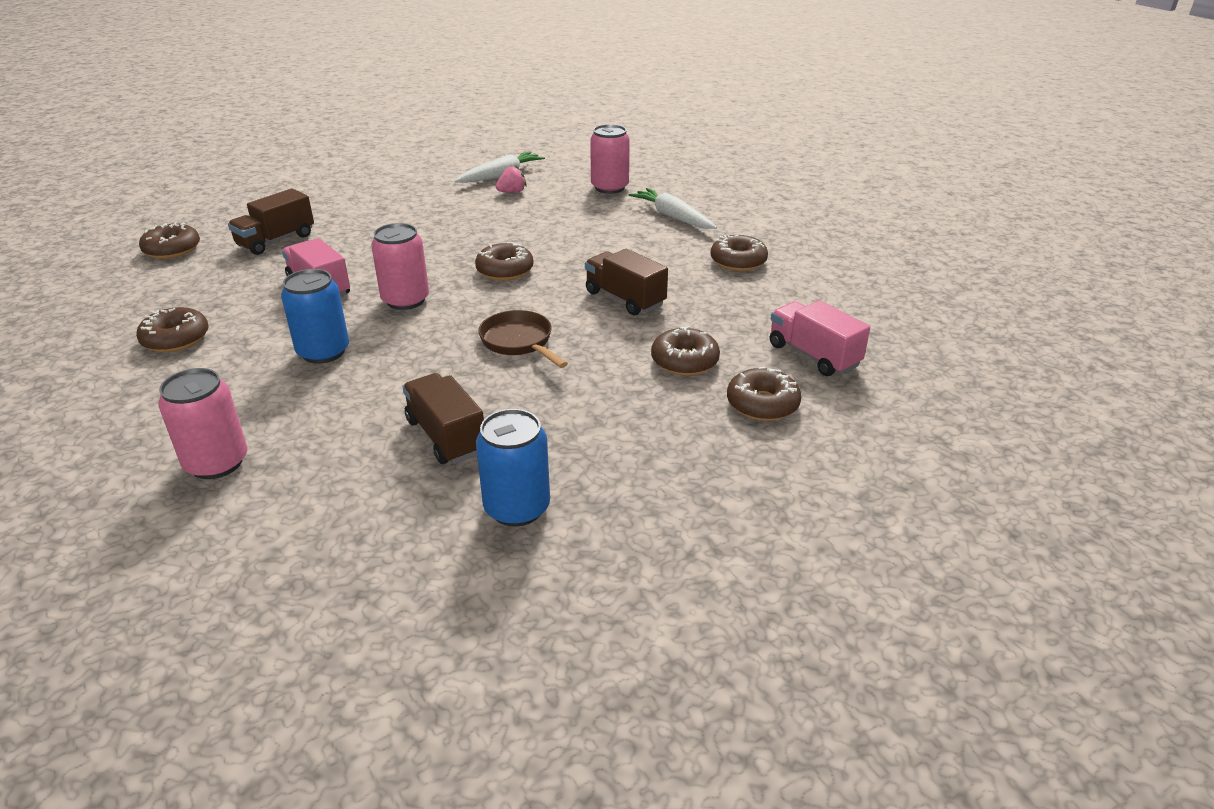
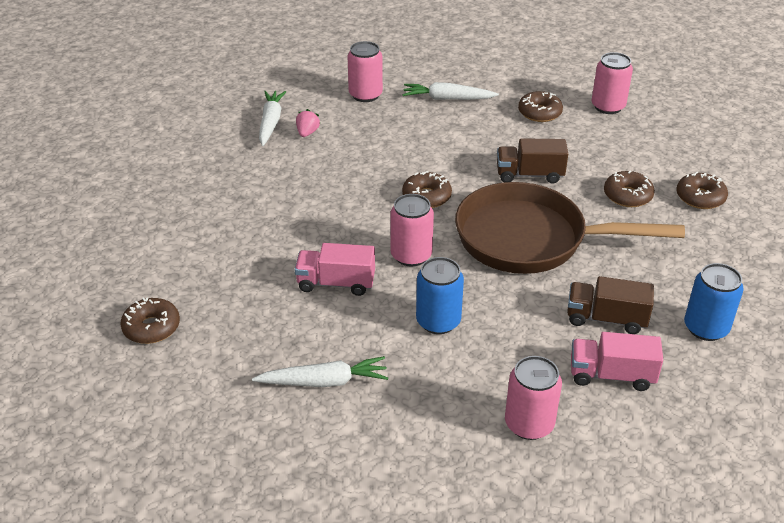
camera: 45 degrees left, 5 degrees up
(176, 339) = (324, 382): brown donut -> white carrot
(276, 240) = (220, 270): brown truck -> none
(519, 342) = (530, 239): brown pan -> brown pan, size x2.23
(813, 355) = (673, 154): pink truck -> pink truck (611, 375)
(823, 287) = (608, 106): none -> pink can

